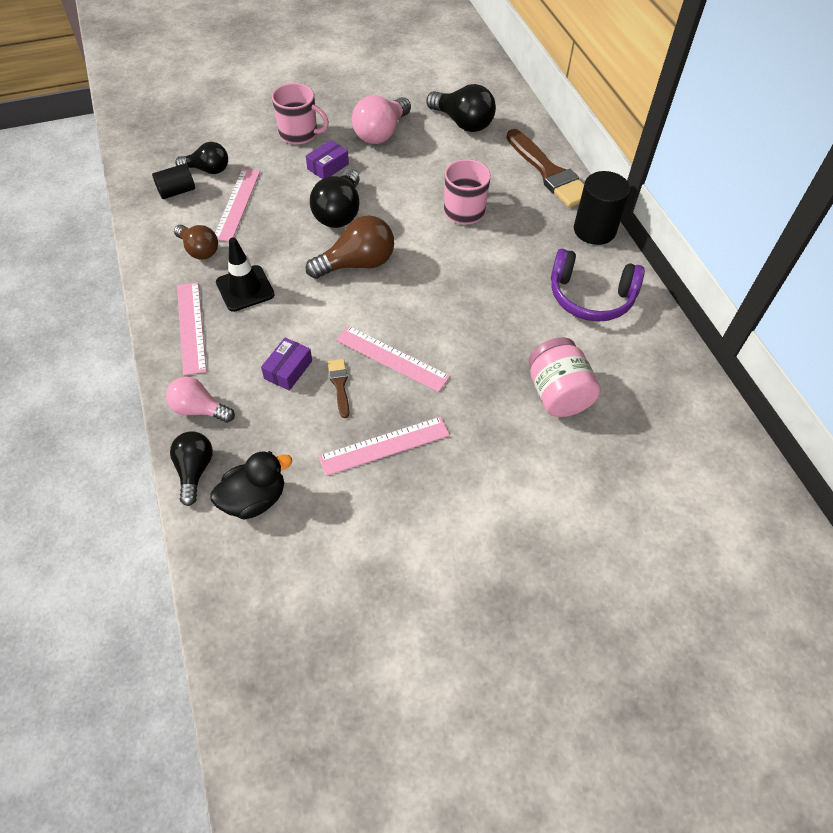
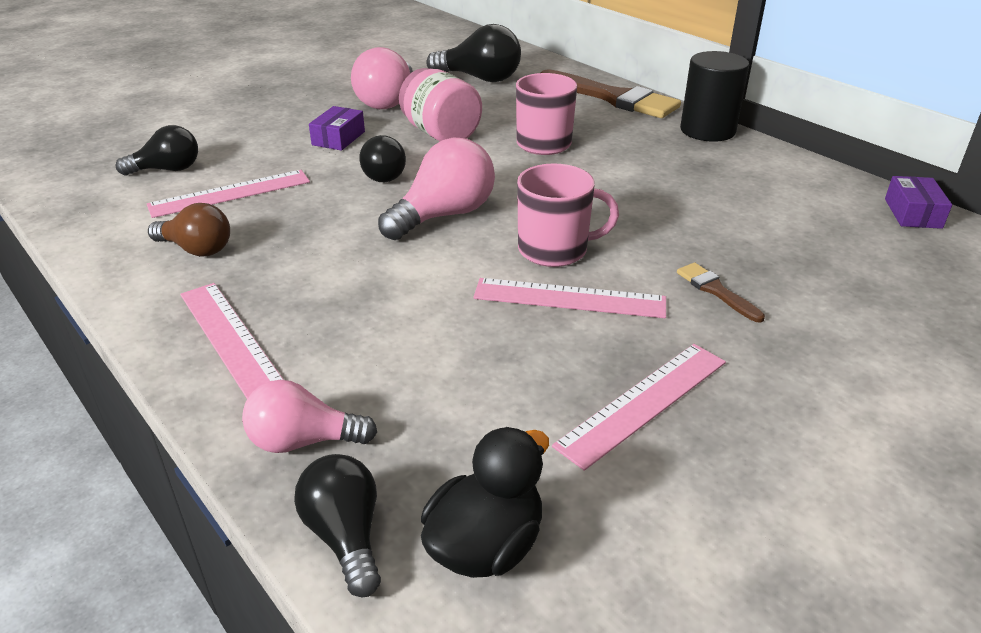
camera: 20 degrees left, 20 degrees down
(177, 191) = (129, 198): black cylinder -> none
(237, 204) = (230, 193): pink ruler -> pink ruler turned 75 degrees clockwise
(245, 288) = (294, 274): black traffic cone -> none
(288, 369) = (423, 350): purple box -> purple box (912, 213)
(299, 134) = (280, 118): pink mug -> pink mug (554, 250)
(339, 213) = (383, 174): black light bulb -> black light bulb, size x0.66
(339, 385) = (517, 347): brown brush -> brown brush (716, 290)
(357, 264) = (444, 215): brown light bulb -> pink light bulb
(557, 394) = (819, 280): pink jar -> pink jar (440, 134)
(590, 297) = (761, 184): purple headphones -> none

